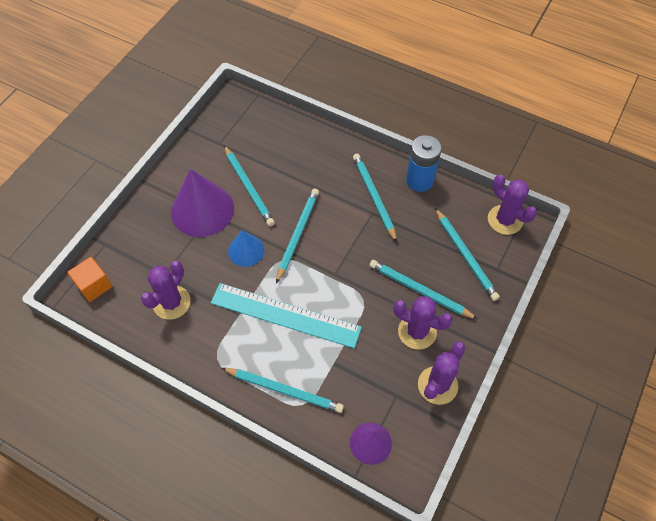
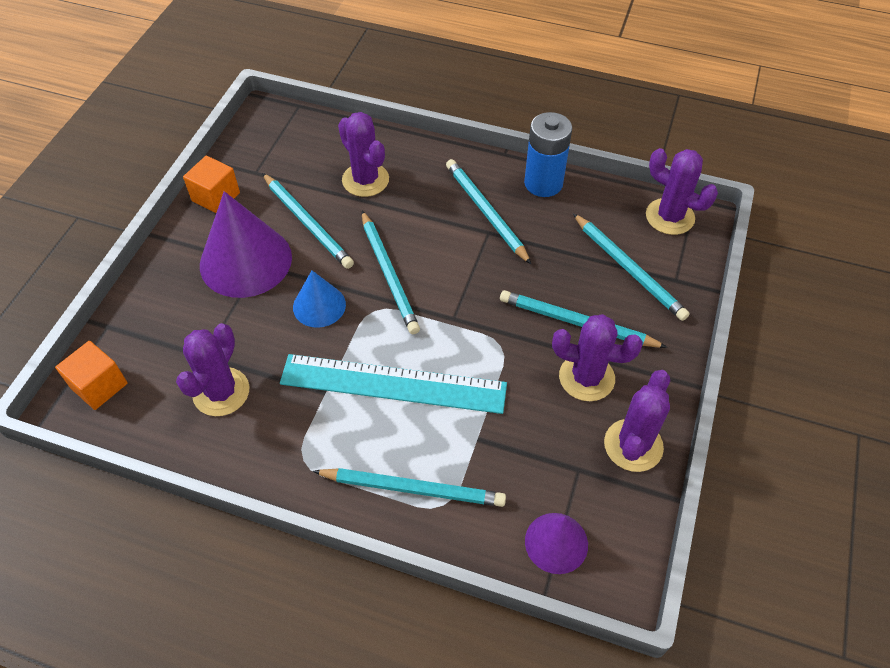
camera: 10 degrees left, 5 degrees down
(189, 158) = (216, 197): none -> orange cube
(294, 160) = (365, 180): none -> purple cactus
(297, 234) = (389, 274): turquoise pencil -> turquoise pencil turned 150 degrees clockwise

